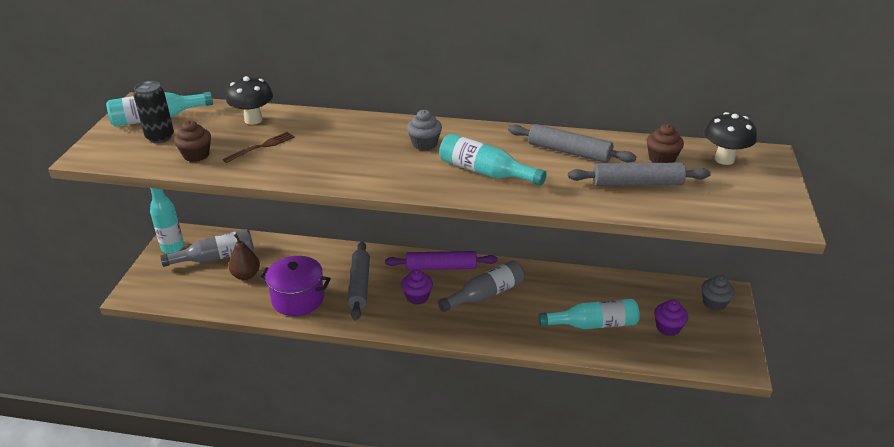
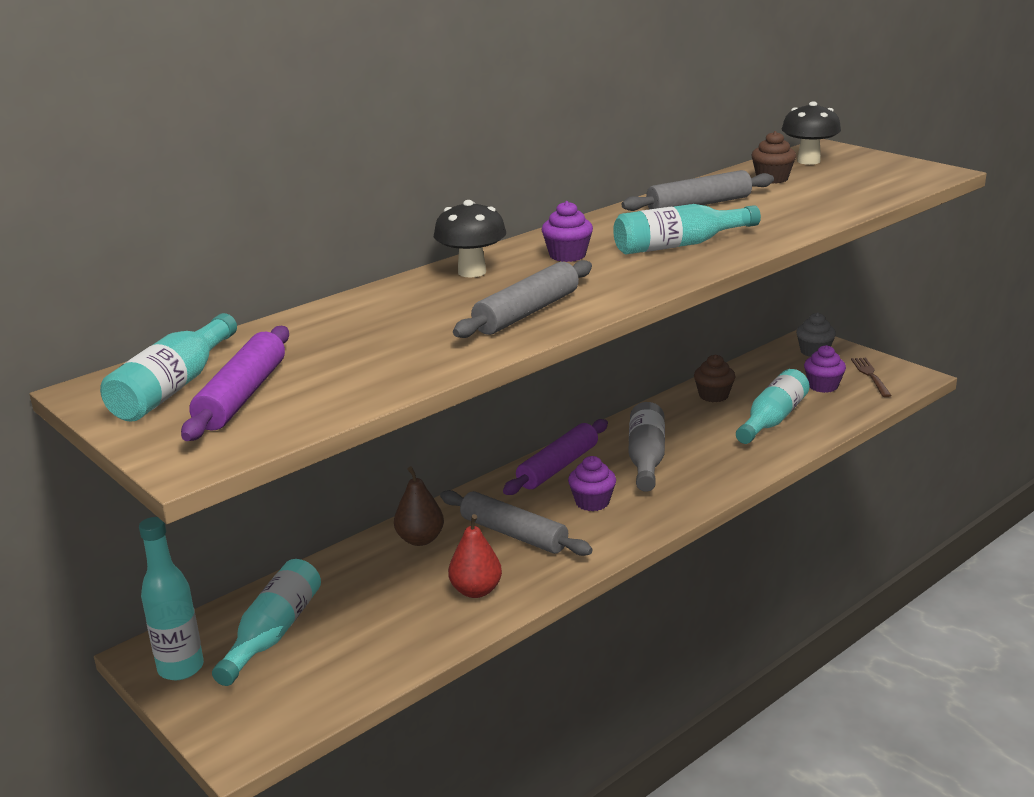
camera: 50 degrees left, 10 degrees down
(160, 137) = (242, 396): black can -> purple rolling pin
(196, 155) = (349, 381): brown cupcake -> brown cupcake (713, 395)
(215, 257) = (273, 633): grey bottle -> turquoise bottle
(246, 275) = (359, 618): brown pear -> brown pear (420, 539)
(253, 120) = (319, 327): black mushroom -> black mushroom (472, 272)
(262, 146) = (406, 336): brown fork -> brown fork (870, 375)
(298, 299) = (476, 590): purple pot -> red pear
(424, 144) = (567, 255): grey cupcake -> purple cupcake
(637, 183) = (801, 198): grey rolling pin -> grey rolling pin (526, 312)

